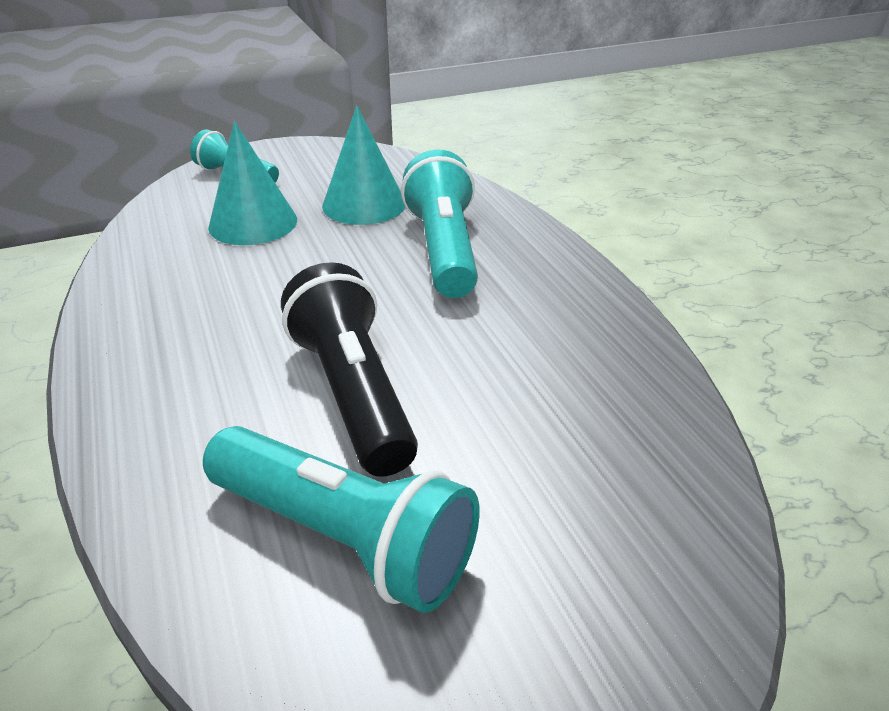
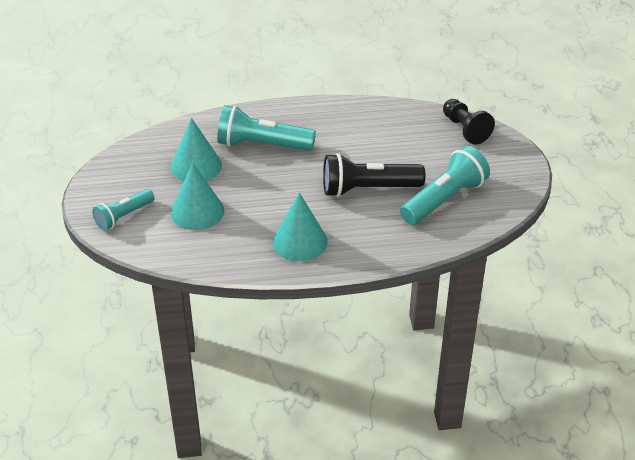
camera: 75 degrees left, 5 degrees up
(176, 330) = (300, 241): none -> turquoise cone
(674, 541) = (465, 129): none -> black pawn

